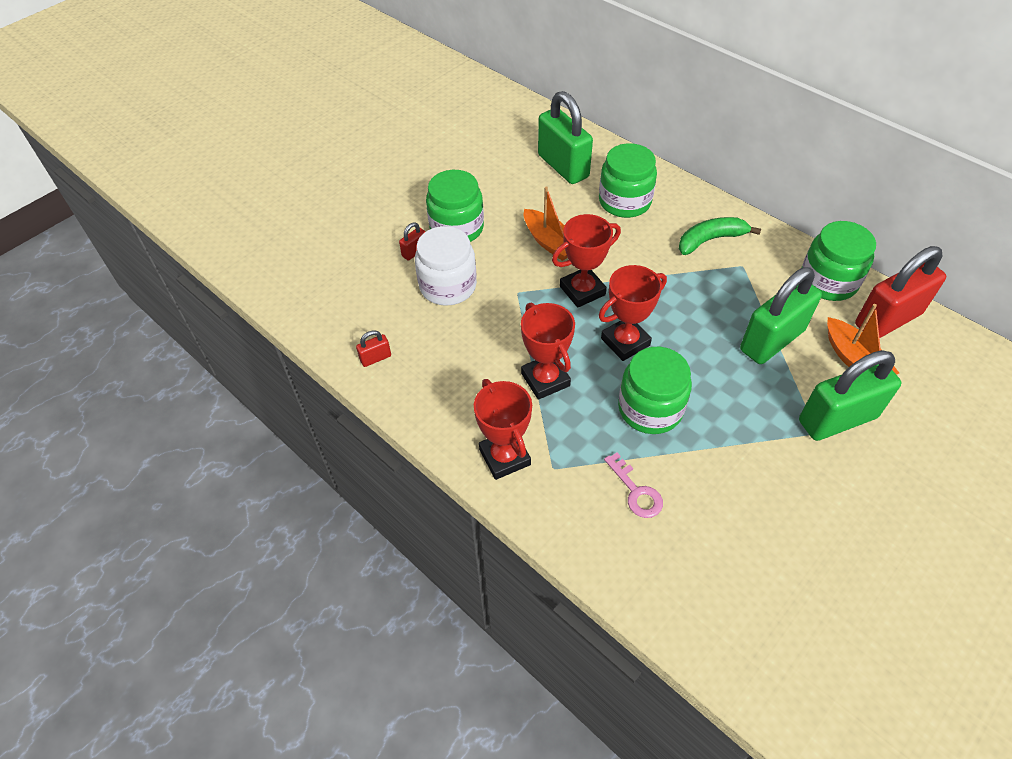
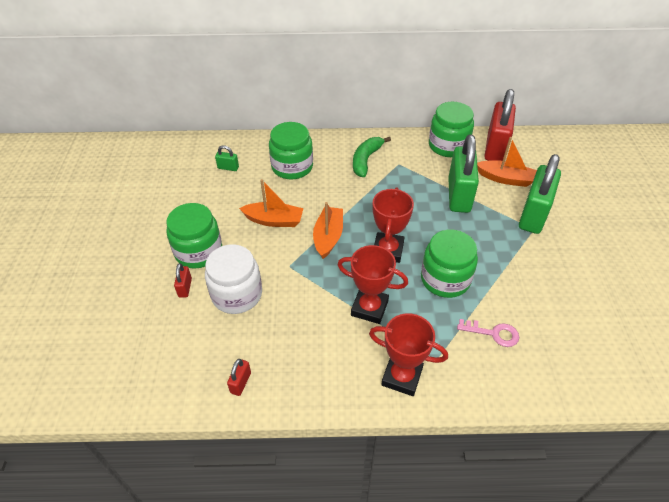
camera: 45 degrees left, 5 degrees down
(563, 166) = (228, 168): green padlock -> green padlock, size x0.42
(582, 290) = (328, 237): red trophy -> orange boat

